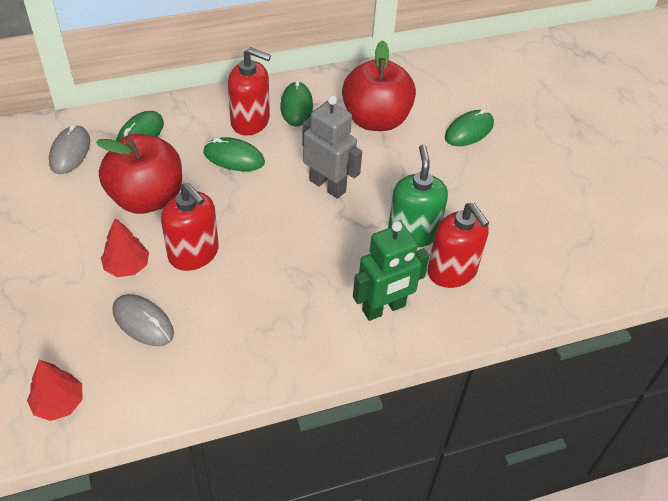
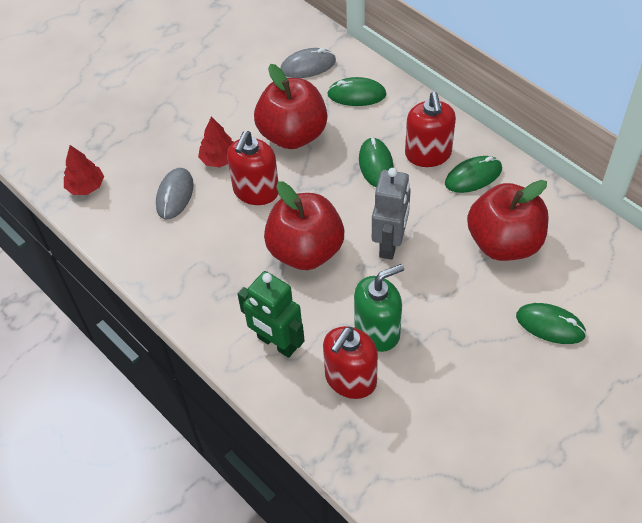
camera: 70 degrees right, 5 degrees up
(294, 245) = (305, 251): none -> red apple

